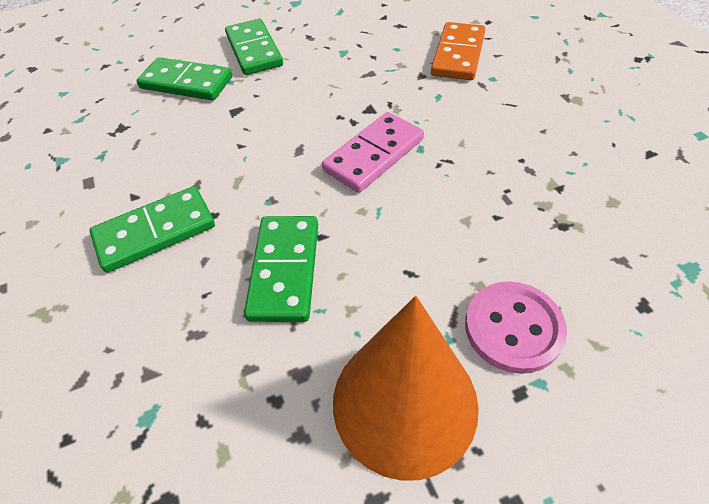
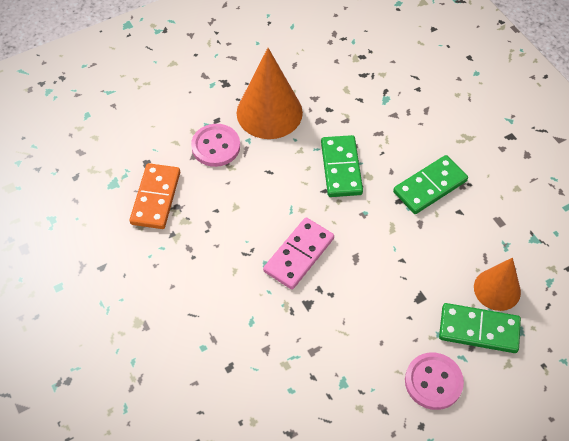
camera: 170 degrees right, 5 degrees up
(143, 113) = (497, 289): none -> orange cone
(254, 50) = (433, 382): green domino -> pink button
(458, 55) = (231, 380): orange domino -> orange domino (155, 198)

